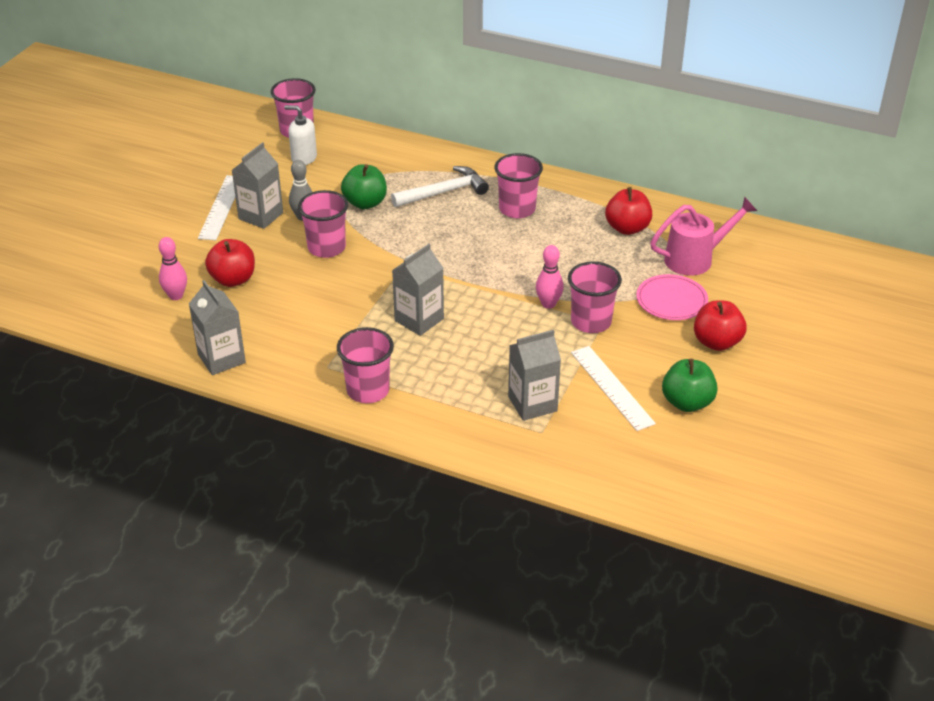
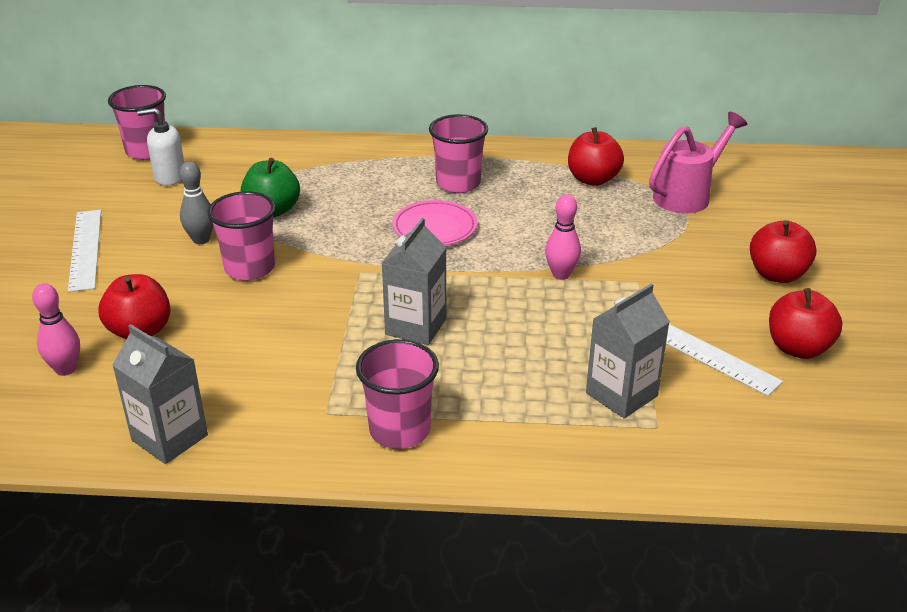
camera: 20 degrees left, 5 degrees down
(261, 216) = (144, 249): grey carton -> none
(444, 192) = (362, 182): white hammer -> none
(591, 322) = (623, 283): pink cup -> none
(671, 301) = (695, 242): pink plate -> pink plate (434, 228)
(687, 402) = (798, 348): green apple -> red apple

